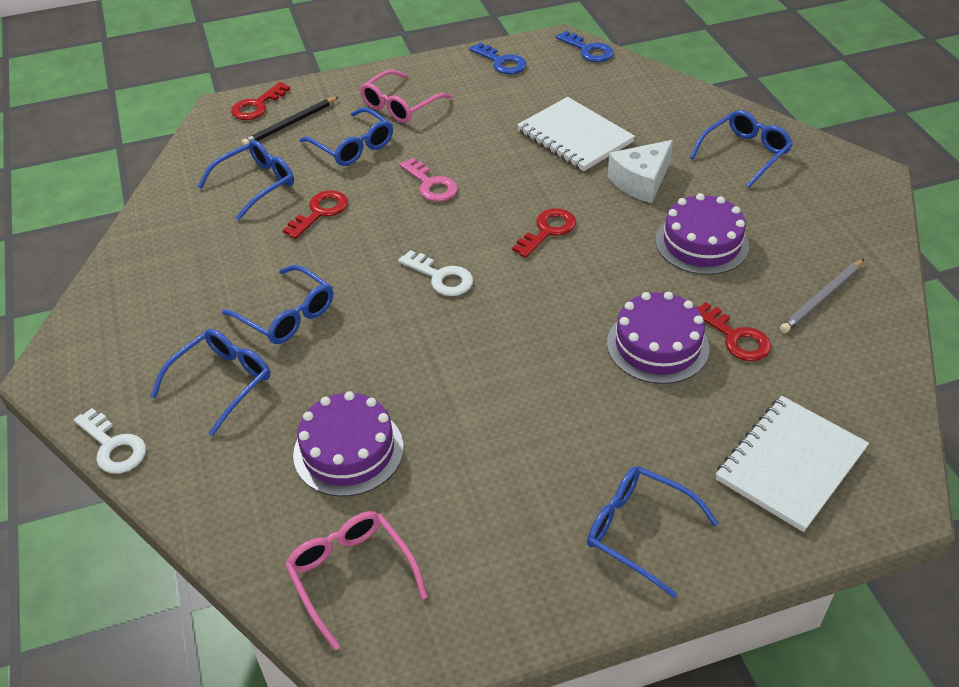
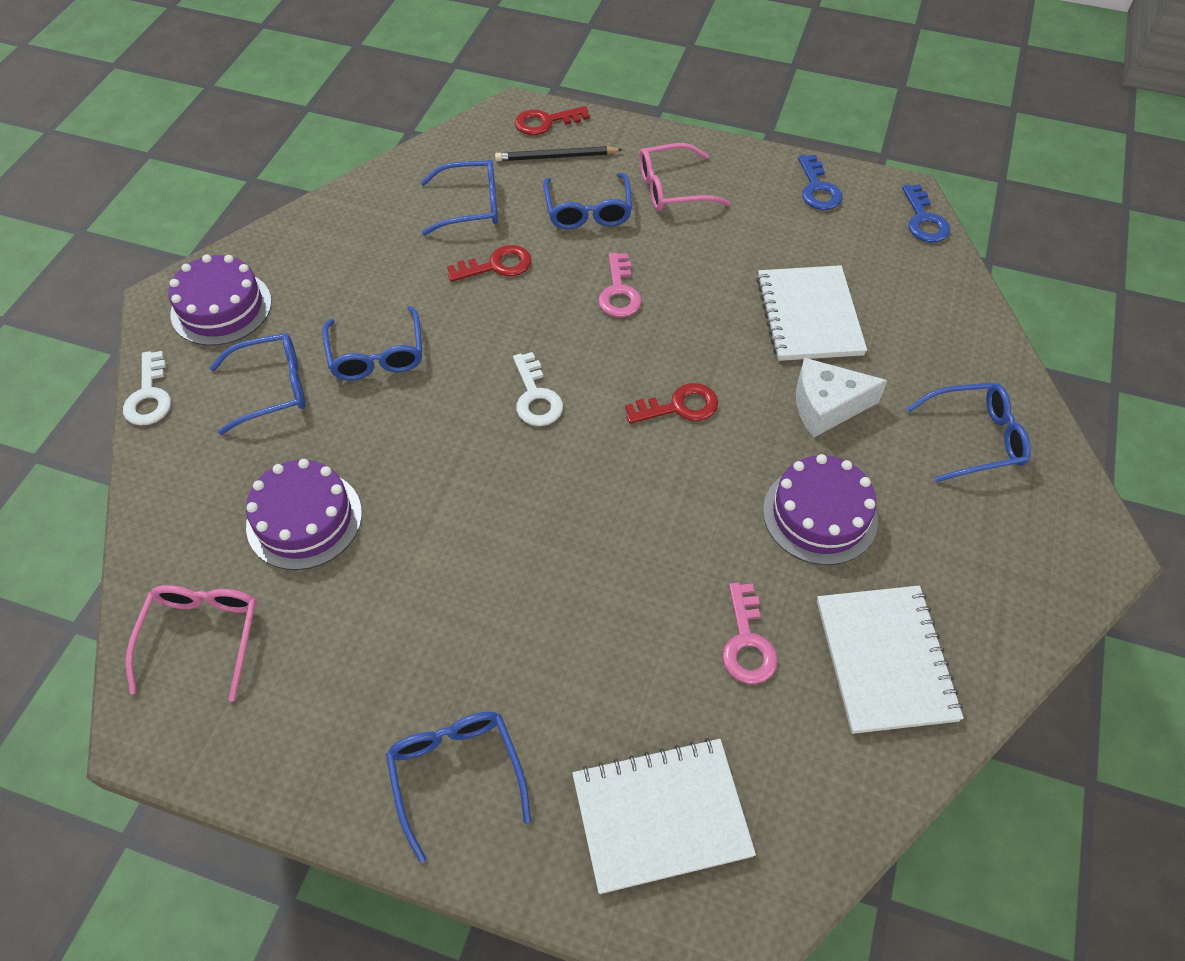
camera: 35 degrees right, 10 degrees up
(657, 345) = (662, 598): purple cake -> purple cake (221, 308)
(736, 337) = (747, 642): red key -> pink key
(822, 298) = (885, 660): grey pencil -> white notebook

